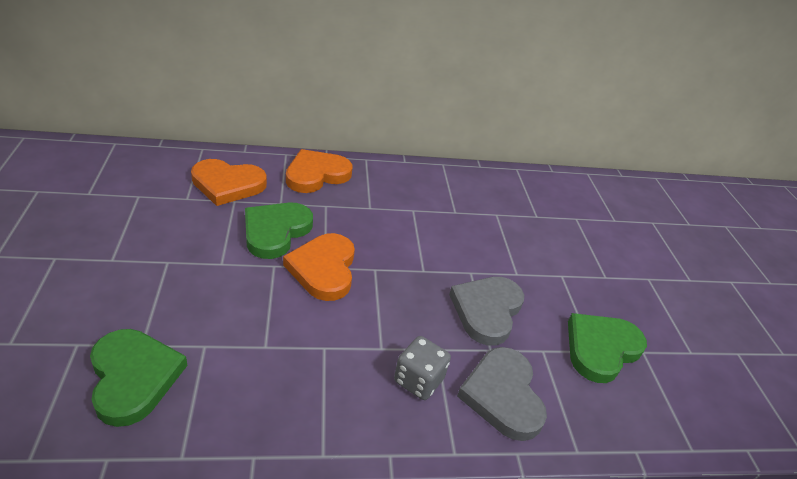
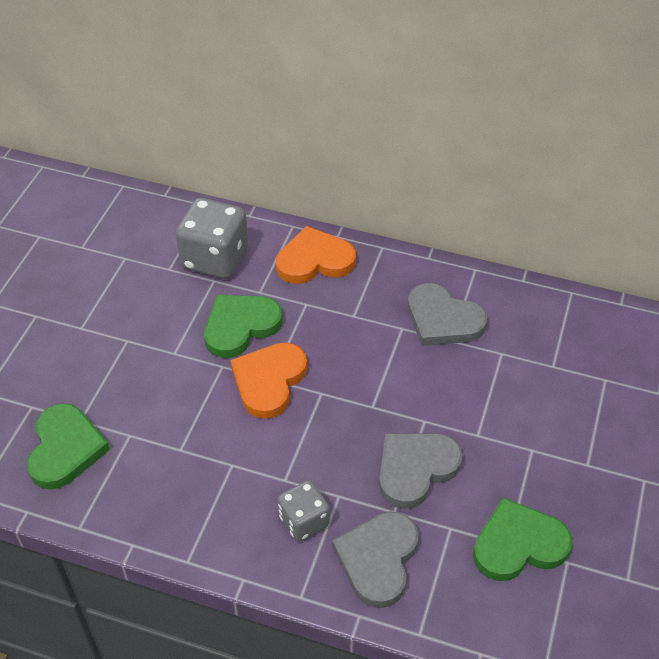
camera: 30 degrees right, 10 degrees up
(228, 184) = (215, 258): orange heart -> grey dice
(440, 199) = (442, 320): none -> grey heart

